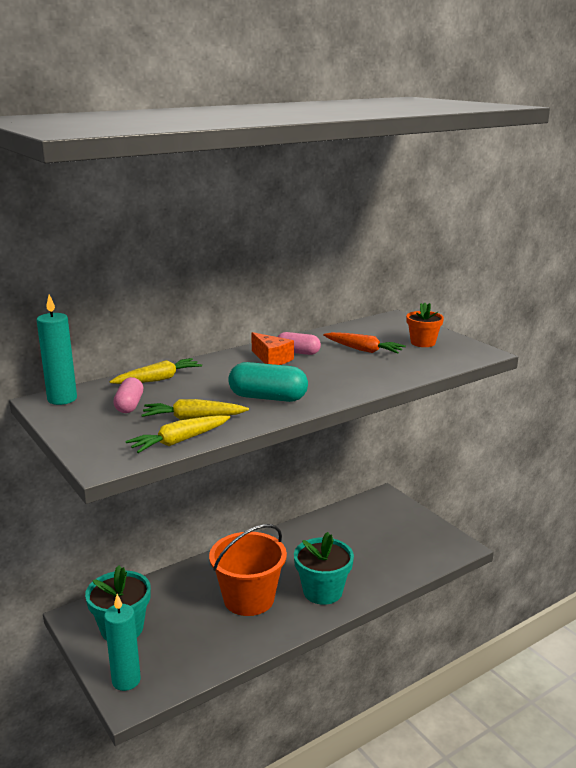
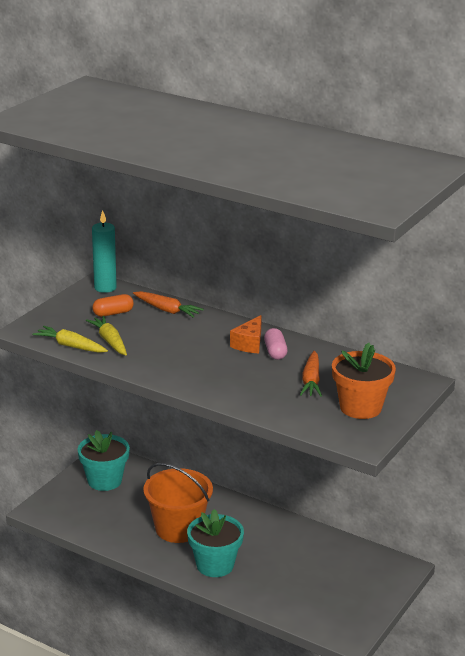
camera: 65 degrees right, 5 degrees up
(126, 680) = (54, 502): turquoise candle -> none
(129, 405) = (113, 313): pink capsule -> orange capsule
(158, 379) = (167, 310): yellow carrot -> orange carrot
(268, 397) = (168, 360): turquoise capsule -> none
(423, 343) = (360, 407): orange flower pot -> orange flower pot, size x1.60

